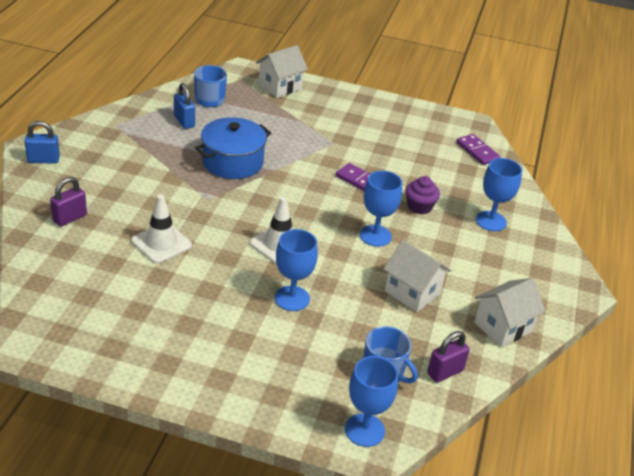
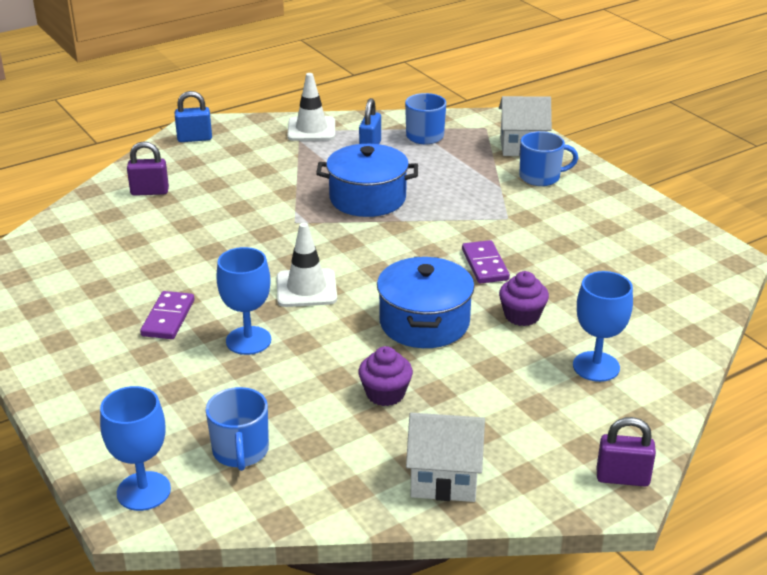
camera: 45 degrees right, 5 degrees down
(43, 160) = (194, 138): blue padlock -> blue padlock turned 45 degrees counterclockwise
(161, 243) = (197, 242): white traffic cone -> white traffic cone (311, 129)
(317, 106) = (541, 177): none -> blue mug
(375, 236) = (424, 322): blue goblet -> blue pot
(412, 292) = (385, 394): white house -> purple cupcake
(445, 372) = (307, 486): purple padlock -> purple padlock (622, 478)
(477, 151) = (689, 288): purple domino -> purple domino (168, 318)

